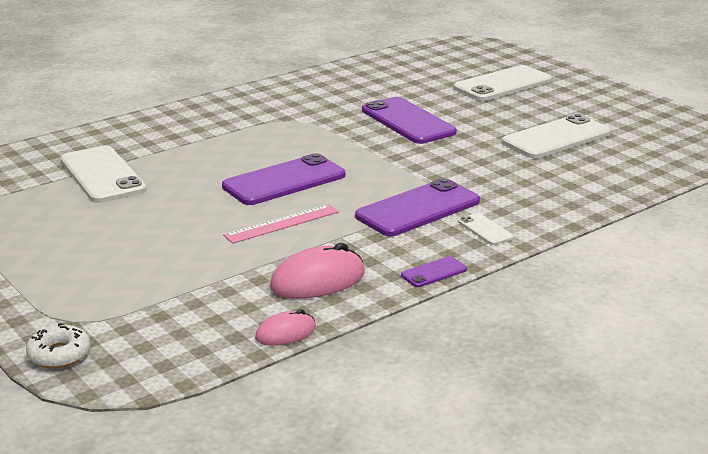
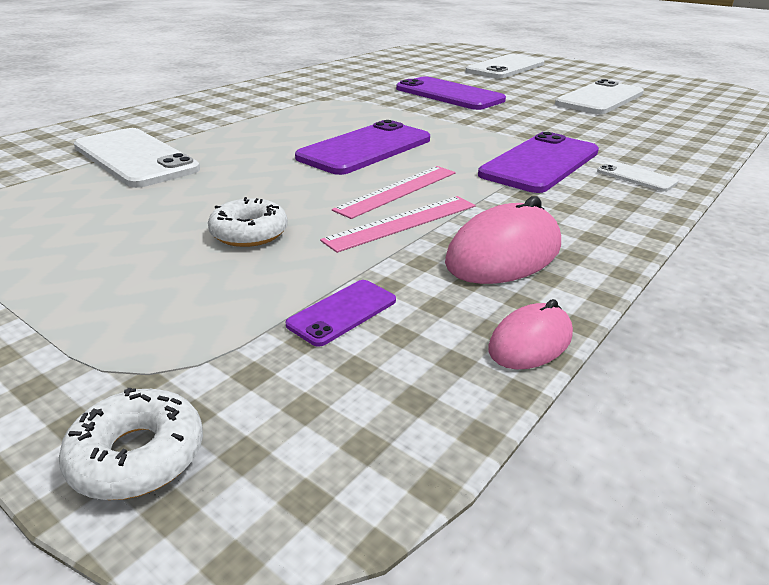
camera: 15 degrees left, 5 degrees up
(159, 247) = (249, 233): none -> white donut
(266, 250) = (402, 222): none -> pink ruler
(434, 272) = (638, 228): purple phone -> purple phone (342, 312)

